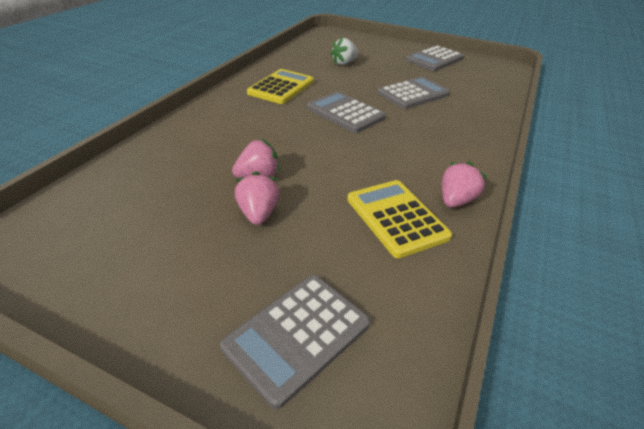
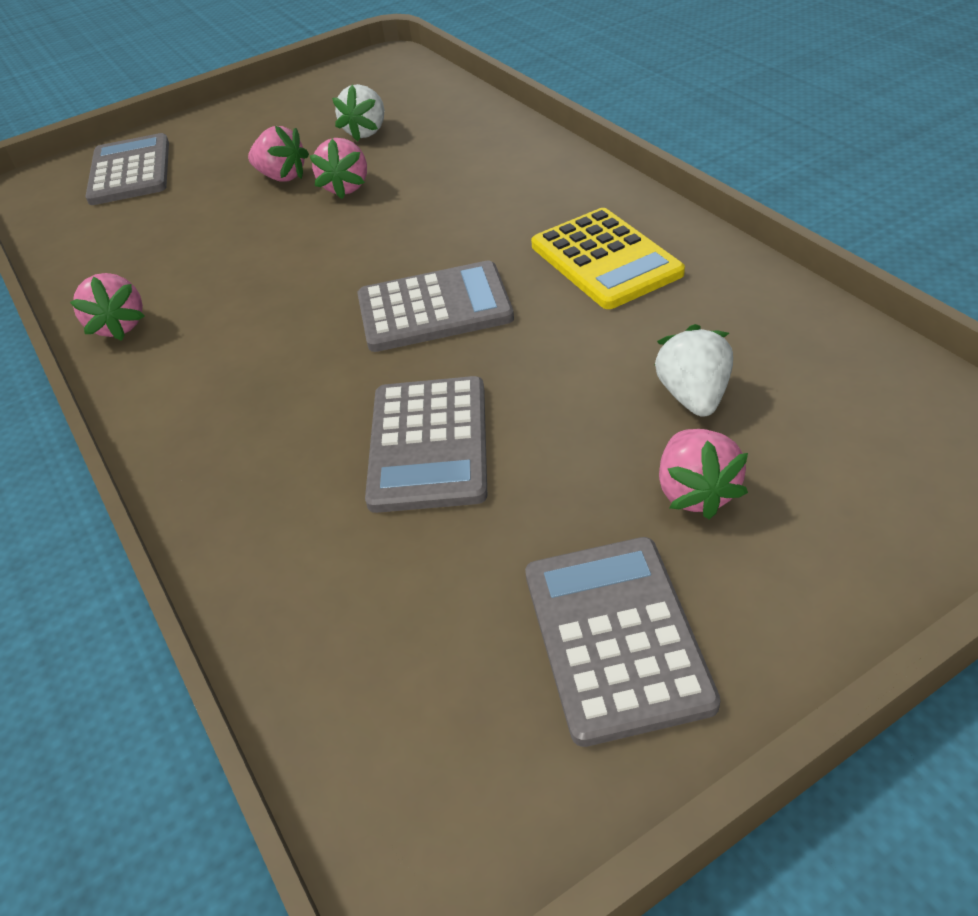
camera: 130 degrees right, 5 degrees up
(172, 199) = (366, 132): none -> white strawberry
(381, 58) = (696, 492): none -> pink strawberry
(396, 218) = (160, 264): yellow calculator -> none

